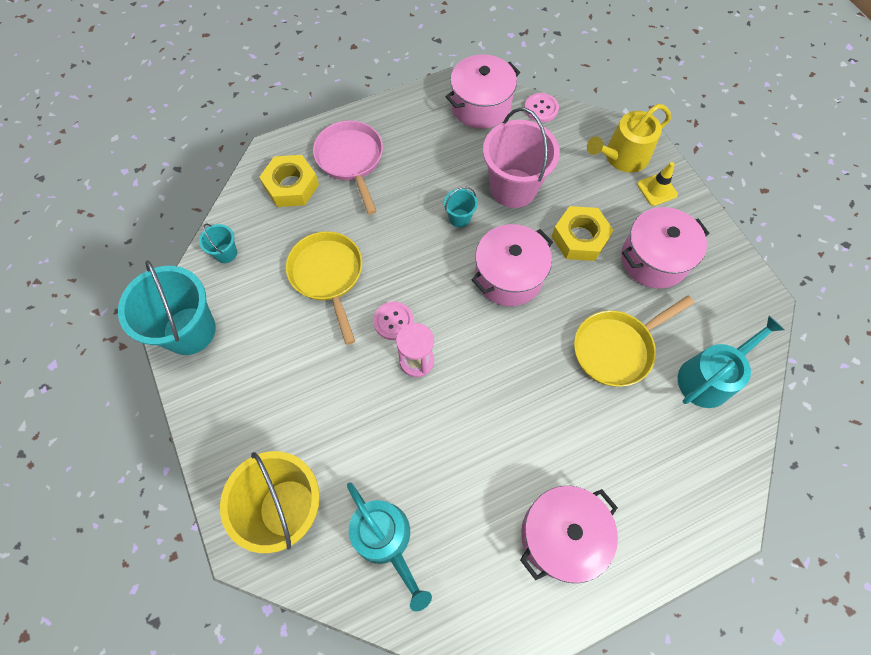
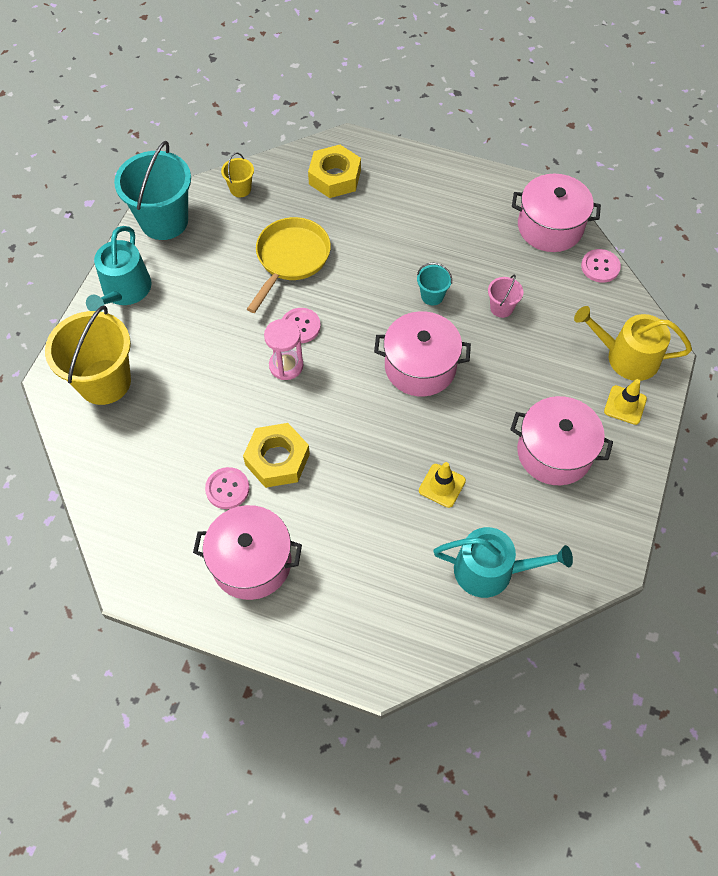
camera: 45 degrees right, 5 degrees down
(226, 253) = (240, 189): turquoise bucket -> yellow bucket
(351, 160) = (399, 191): pink pan -> none
(386, 540) = (139, 456): turquoise watering can -> turquoise watering can (124, 291)
(481, 497) = (227, 489): none -> pink button
(513, 188) = (501, 308): pink bucket -> pink bucket, size x0.45
(580, 238) = (511, 386): yellow nut -> yellow nut (277, 459)
(616, 348) = (442, 485): yellow pan -> yellow traffic cone

